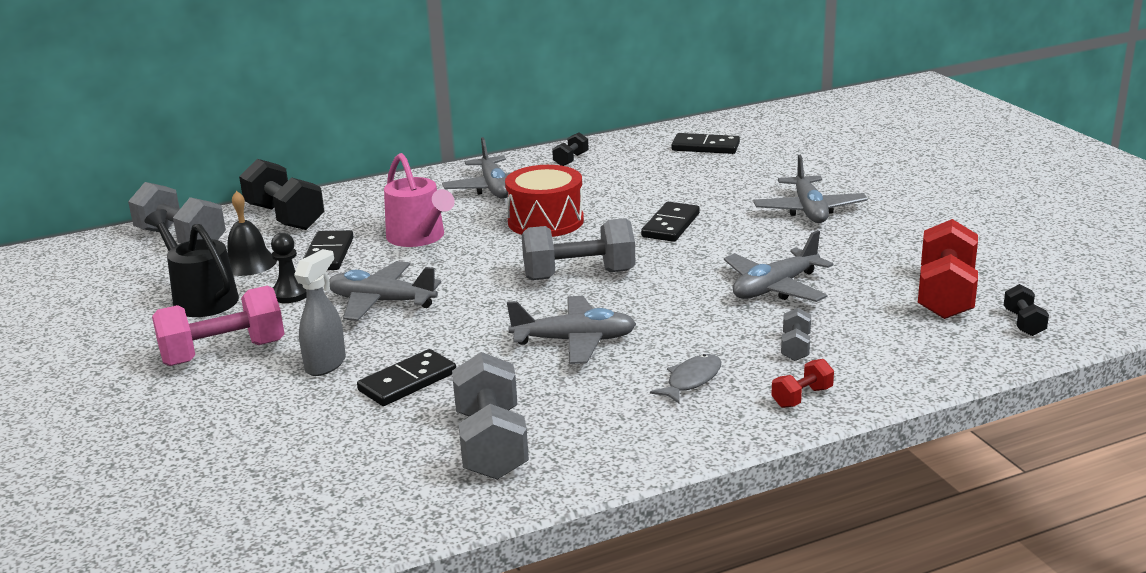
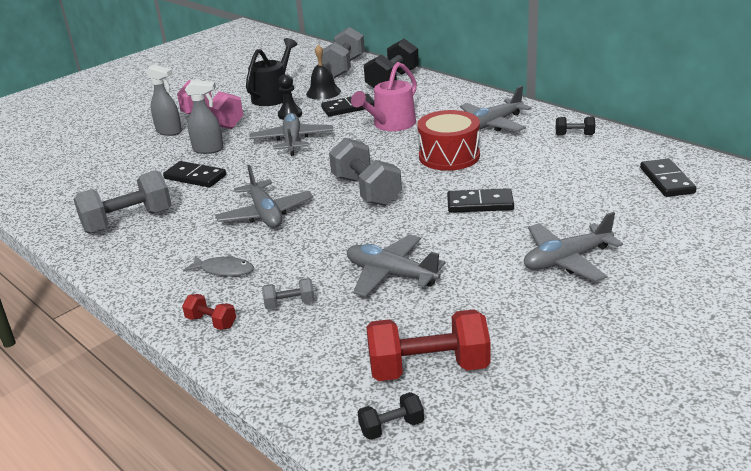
camera: 70 degrees right, 5 degrees up
(208, 393) = (169, 131): none -> grey spray bottle

